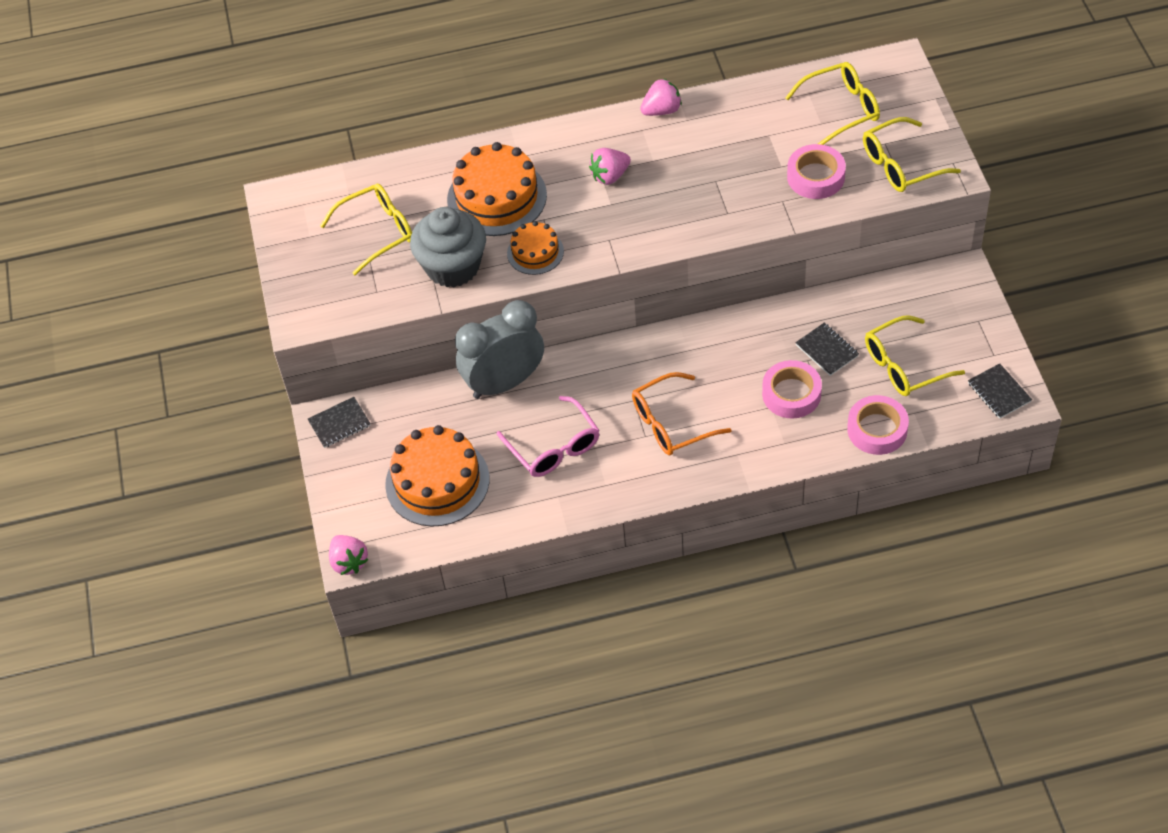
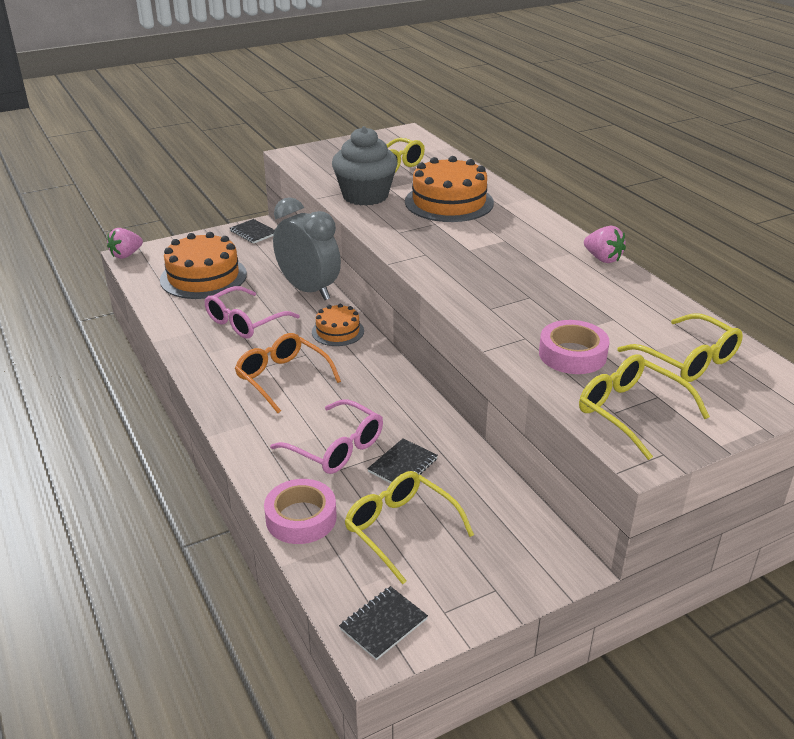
camera: 70 degrees right, 20 degrees down
(535, 252) = (395, 225): orange cake -> orange cake (338, 331)
(610, 176) = (502, 245): pink strawberry -> none
(791, 394) = (336, 448): pink tape -> pink glasses

